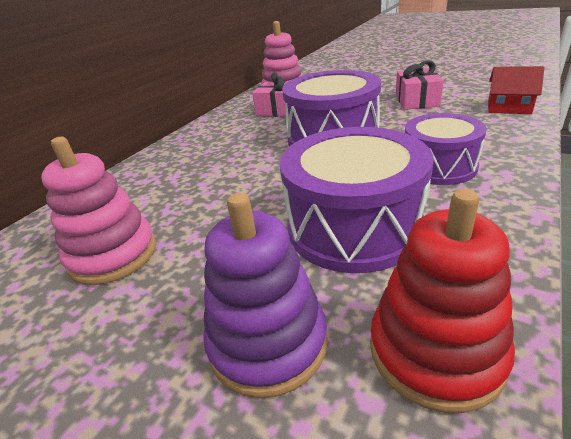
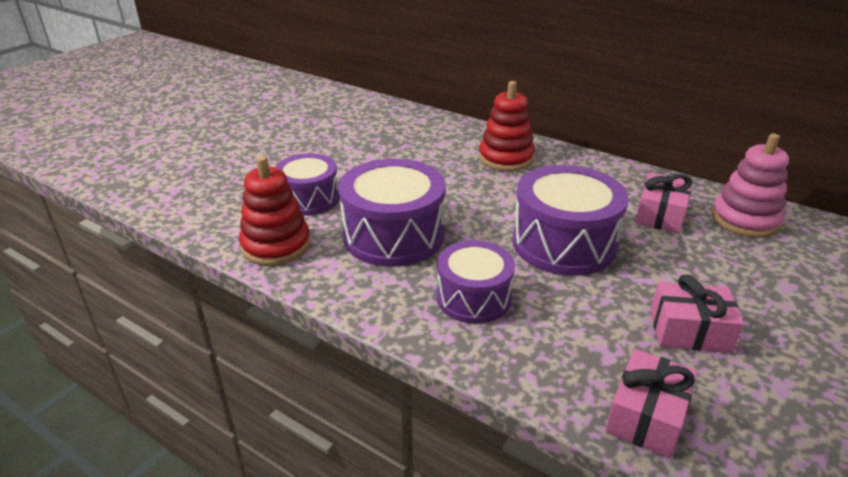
camera: 90 degrees right, 0 degrees up
(113, 255) = (403, 150): pink stacking toy -> none
(170, 174) = (506, 158): none -> red stacking toy
(268, 342) = (309, 199): purple stacking toy -> purple drum
(508, 107) = (646, 416): red house -> pink gift

